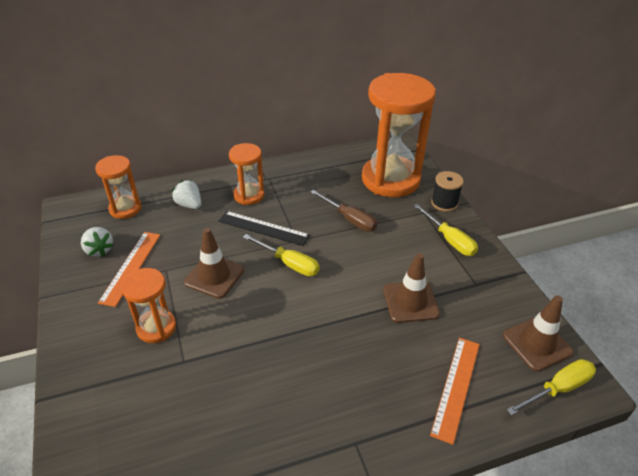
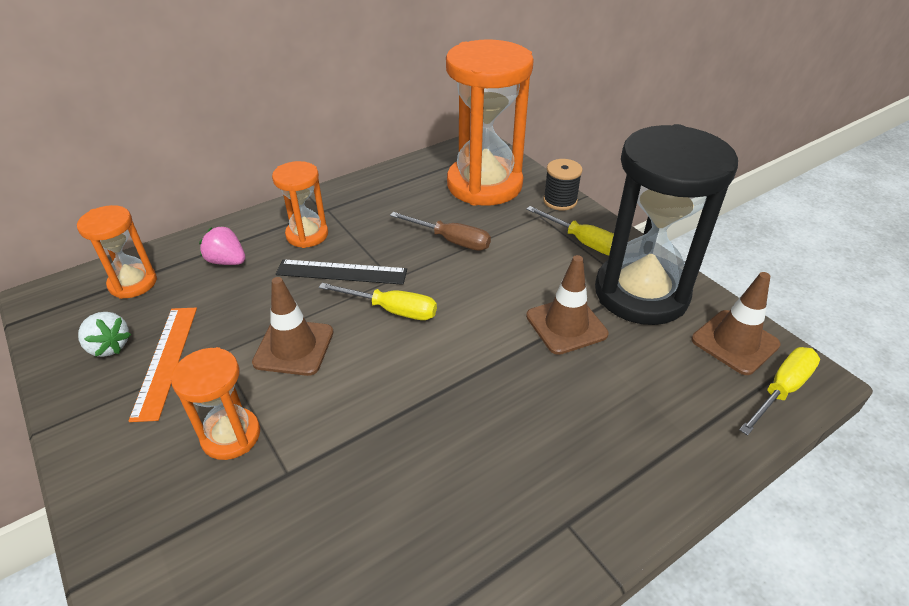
camera: 15 degrees left, 0 degrees up
(189, 205) = (227, 261): white strawberry -> pink strawberry
(456, 387) = (664, 418): orange ruler -> none
(478, 289) = (641, 293): none -> black hourglass

